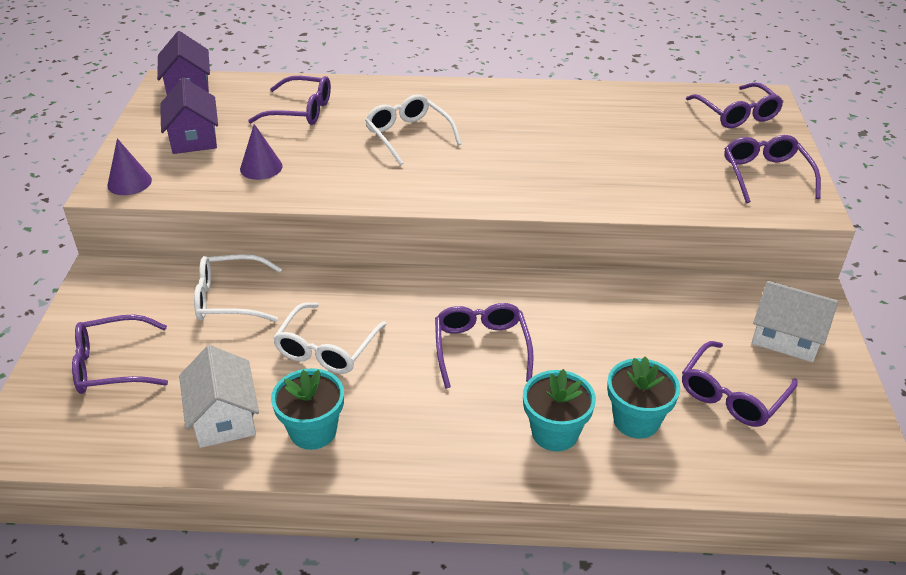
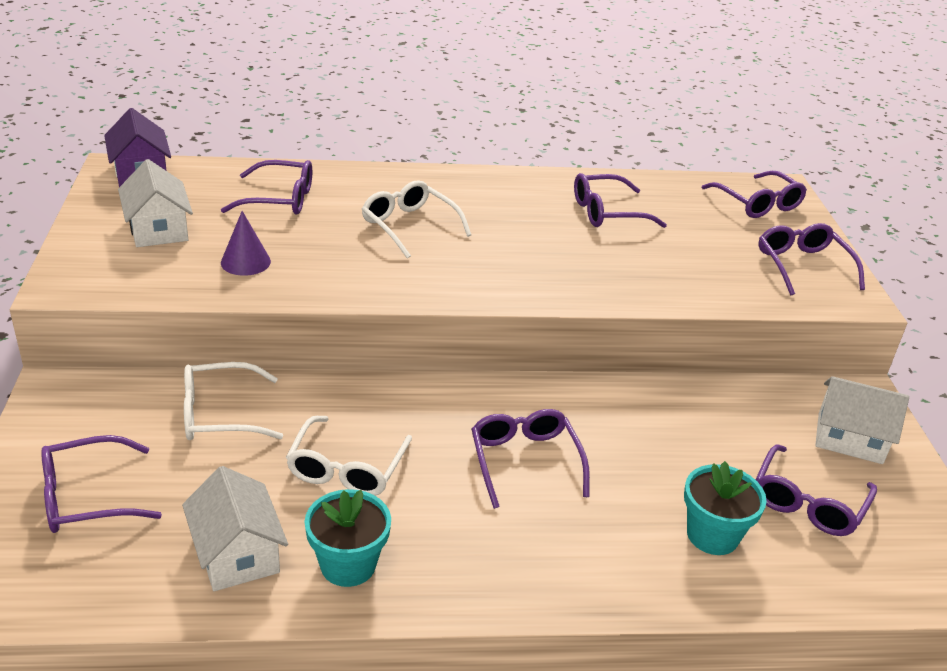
camera: 10 degrees left, 5 degrees down
(129, 182) = (89, 280): purple cone -> none
(194, 138) = (158, 229): purple house -> white house
(555, 433) = (626, 553): turquoise flower pot -> none
(591, 123) = (608, 212): none -> purple glasses

